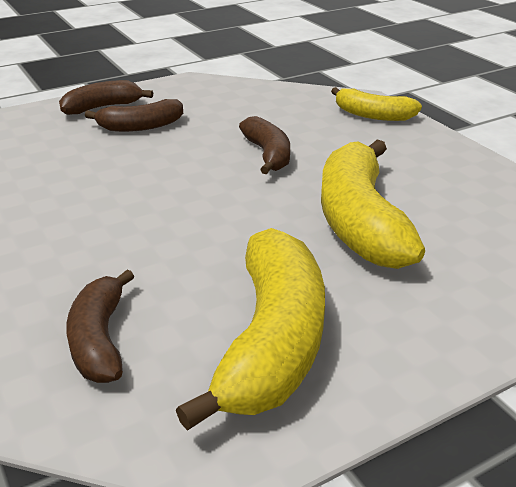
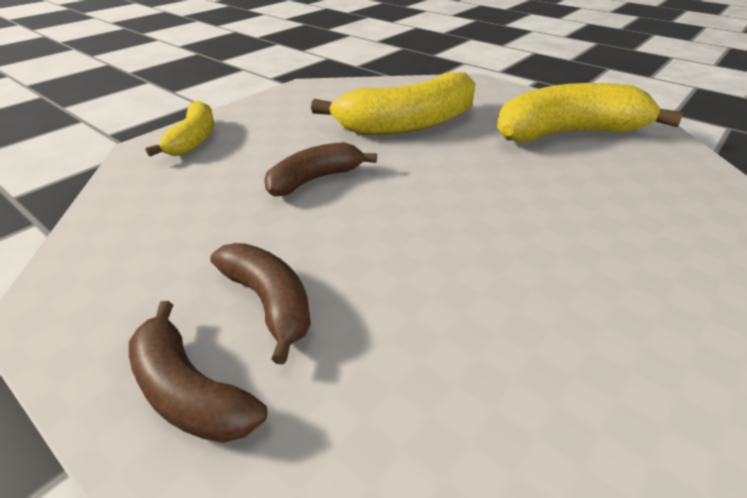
camera: 110 degrees left, 5 degrees up
(99, 340) = (653, 189): brown banana -> none

